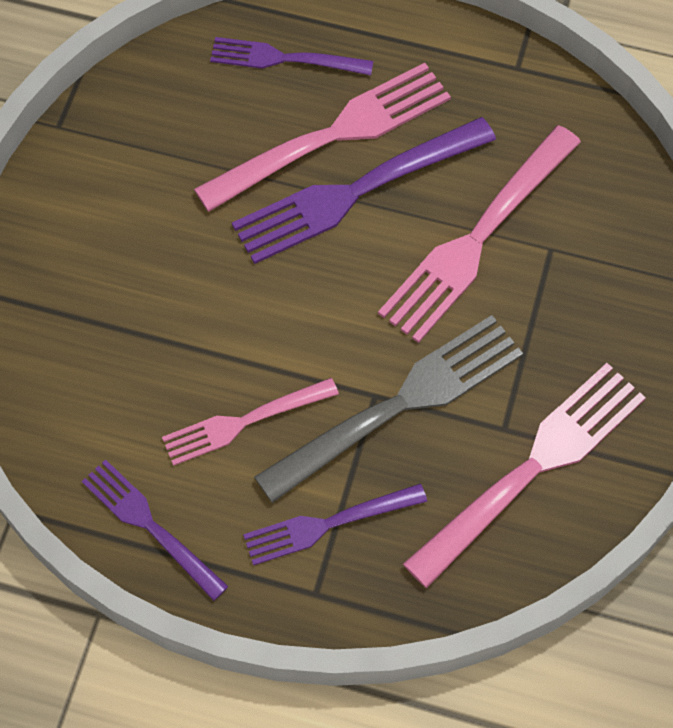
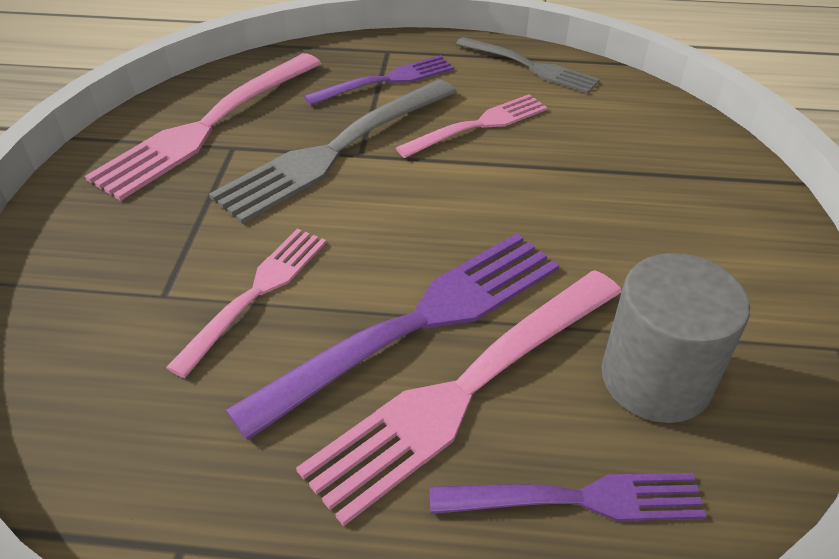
camera: 170 degrees right, 20 degrees down
(150, 526) = (530, 66): purple fork -> grey fork
(200, 124) = (656, 378): none -> grey cylinder
(477, 238) = (256, 293): pink fork -> pink fork, size x0.60

